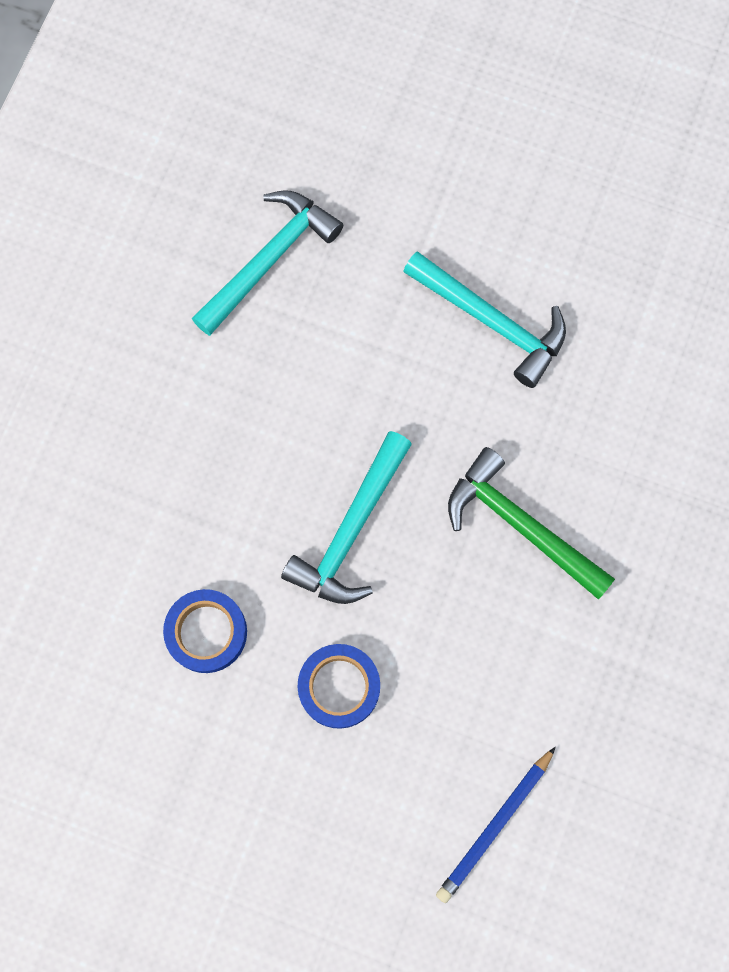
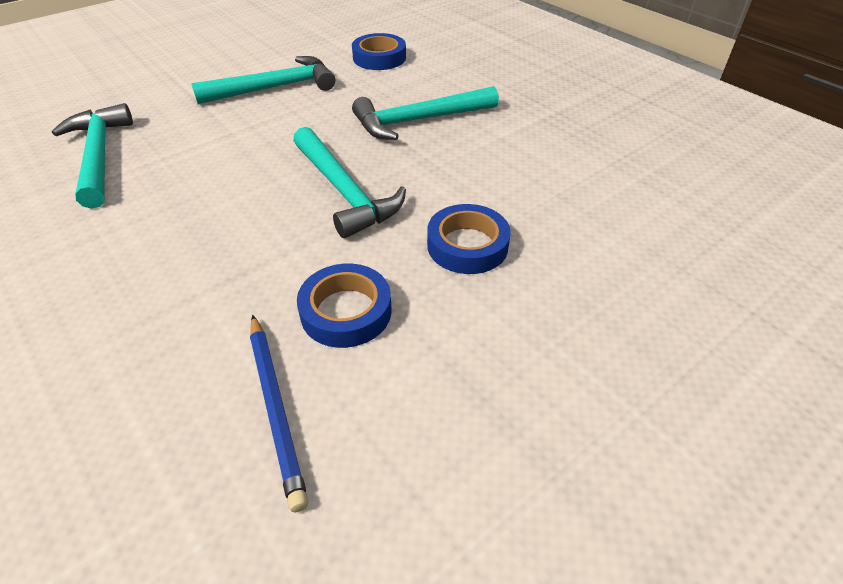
camera: 60 degrees left, 30 degrees down
(495, 826) = (641, 205): blue pencil -> blue pencil (276, 408)
(521, 525) = (419, 120): green hammer -> turquoise hammer
(640, 389) = (379, 58): none -> blue tape

